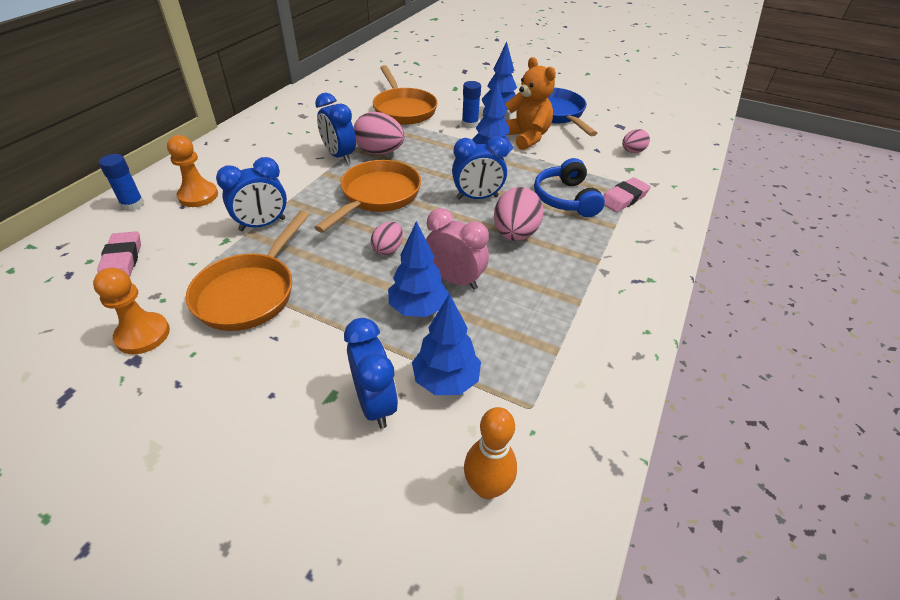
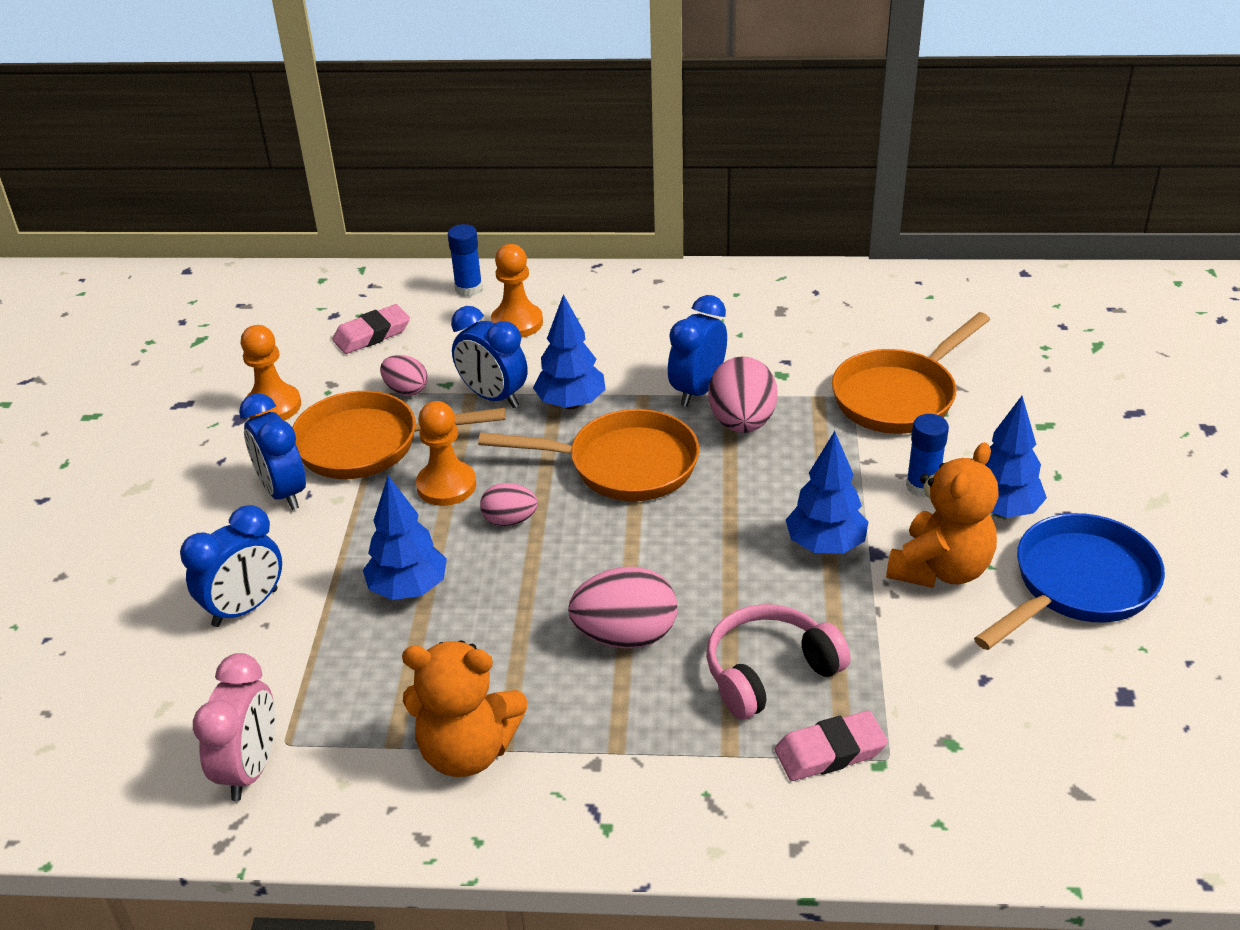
camera: 70 degrees right, 5 degrees down
(331, 266) = (446, 485): none -> orange pawn
(446, 380) = (299, 654): blue tree -> blue tree (571, 404)
(455, 280) = (482, 604): pink clock -> pink clock (250, 769)
(477, 197) = (694, 566): blue clock -> blue clock (283, 492)
(487, 487) = (165, 733): orange bowling pin -> none
(566, 199) = (769, 672): blue headphones -> pink headphones
(575, 317) = (467, 751): none -> orange teddy bear
(624, 198) = (830, 752): pink eraser -> pink eraser turned 45 degrees counterclockwise
(632, 151) = (1025, 735): pink egg -> pink egg (406, 390)

